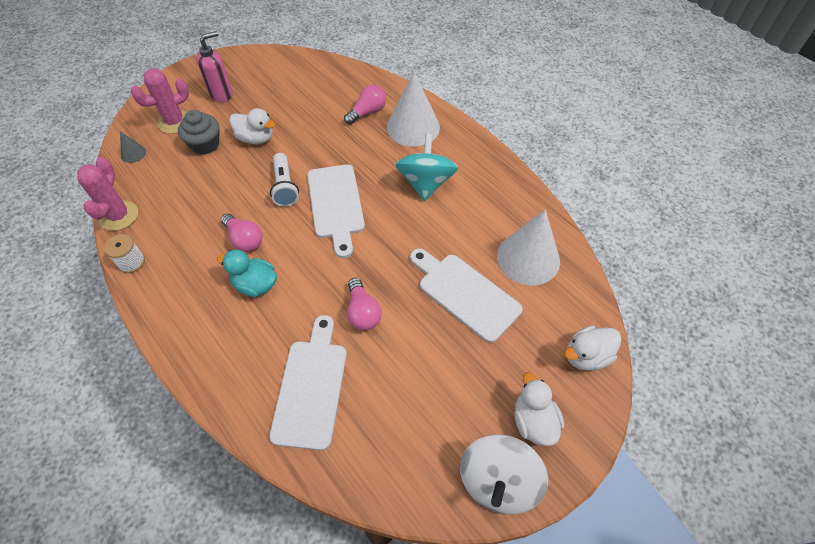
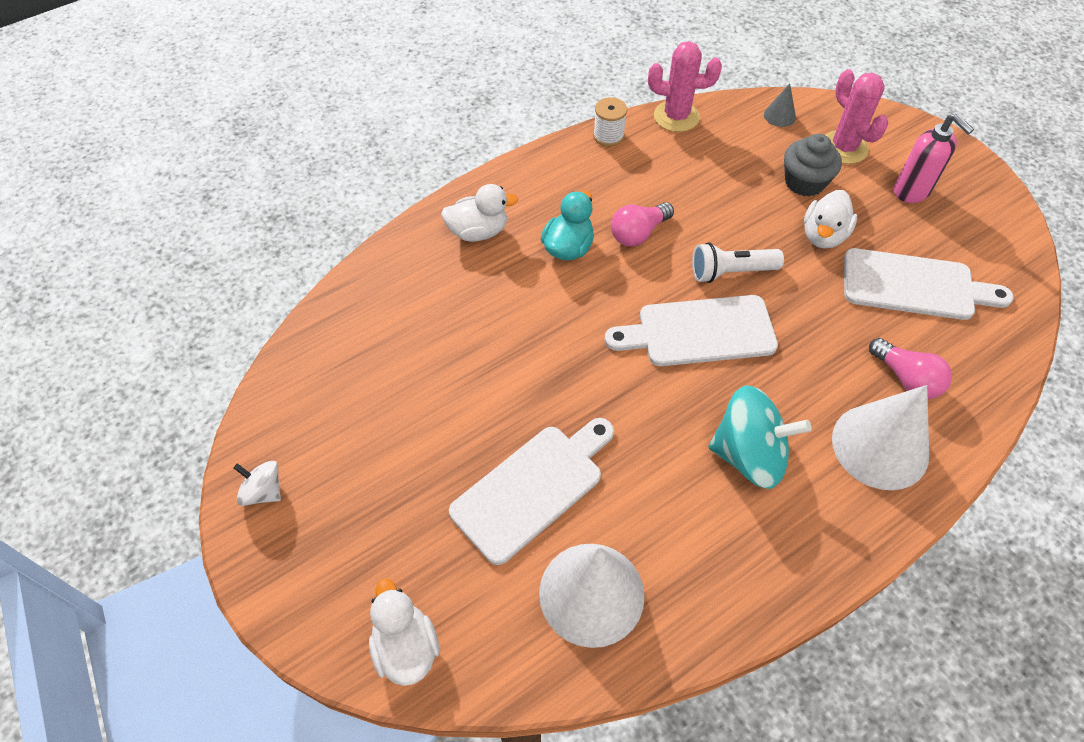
camera: 95 degrees right, 0 degrees up
(311, 387) = (422, 305): white cutting board -> white cutting board (914, 286)
(362, 312) = (516, 359): pink light bulb -> none
(498, 481) = (263, 491): white spinning top -> white spinning top, size x0.52
(533, 421) = (326, 548): white duck -> white duck (478, 231)

